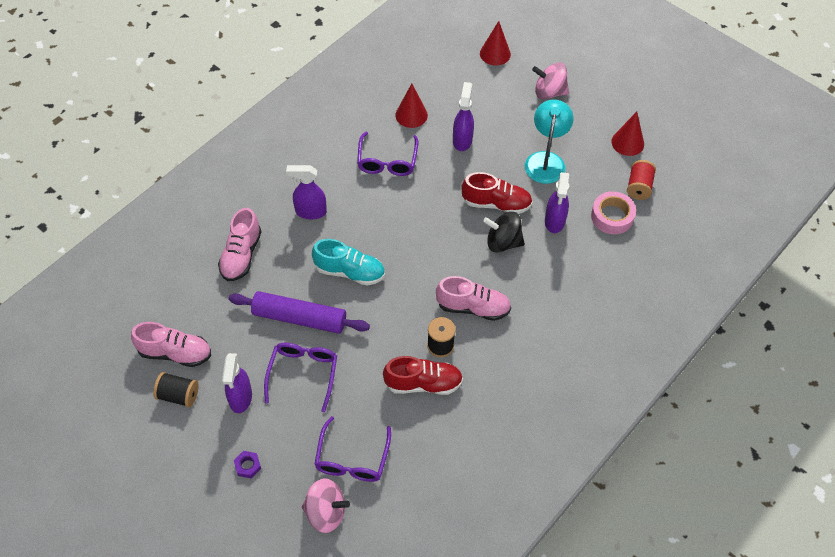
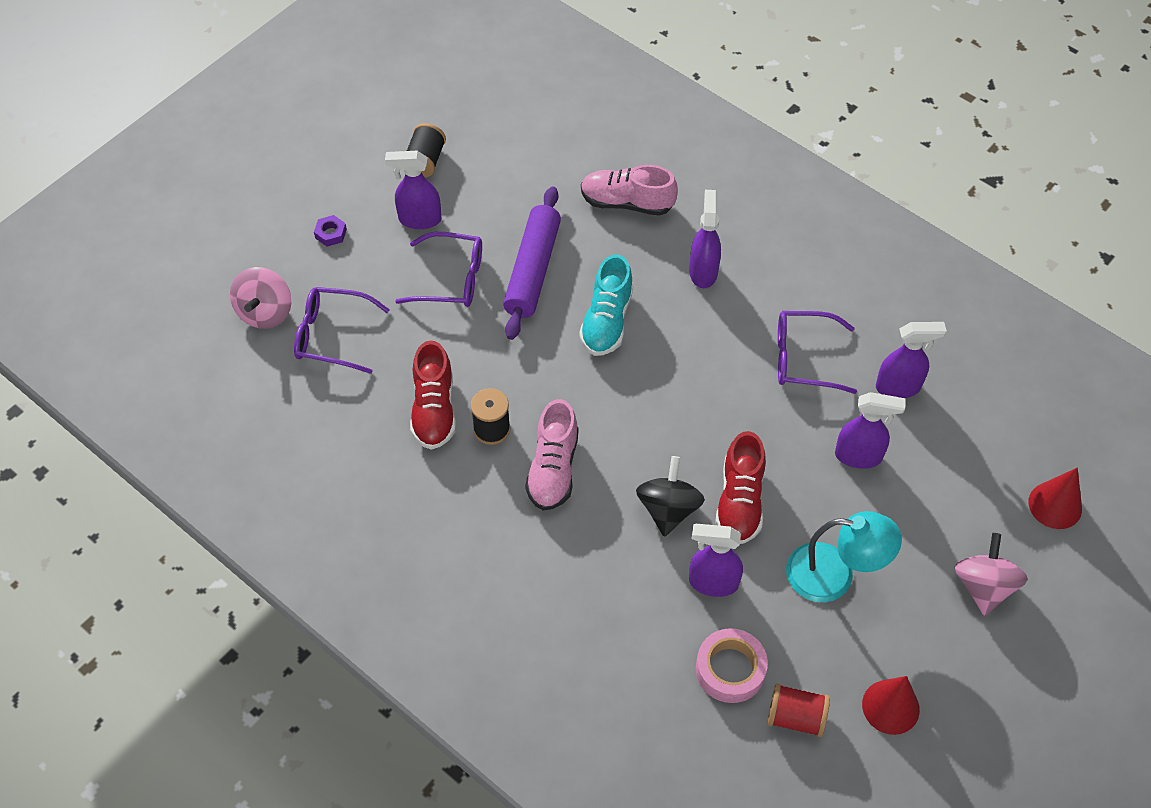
camera: 90 degrees right, 0 degrees up
(175, 353) = (482, 152): pink shoe -> none
(411, 115) = (898, 387): red cone -> purple spray bottle

